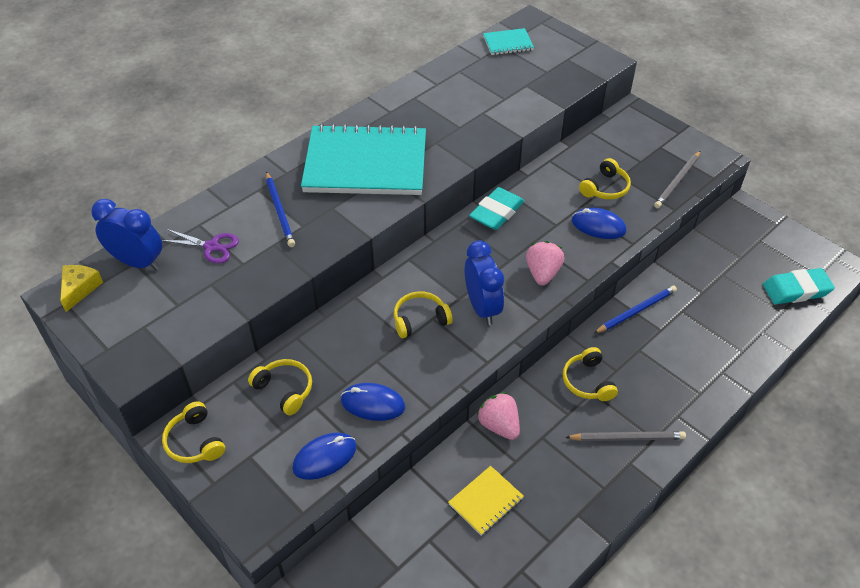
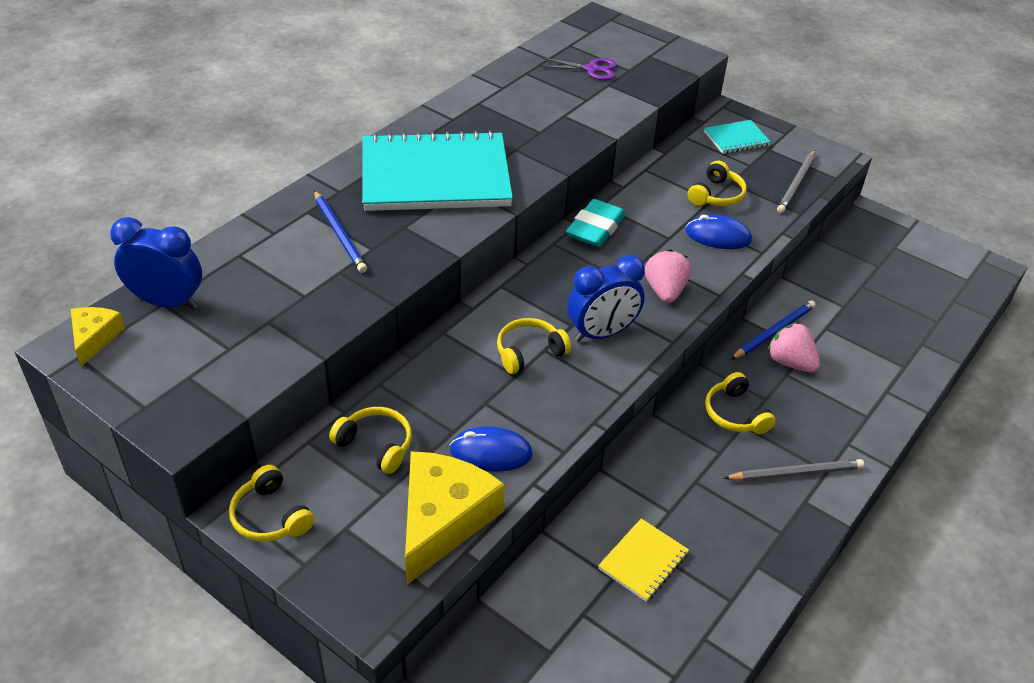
camera: 10 degrees left, 5 degrees down
(212, 247) = (260, 279): purple scissors -> purple scissors (592, 69)
(324, 457) = (443, 520): blue mouse -> yellow cheese
(482, 308) = (601, 333): blue clock -> blue clock turned 90 degrees clockwise
(499, 425) = (640, 472): pink strawberry -> pink strawberry (790, 362)
(508, 43) = (576, 42): turquoise notebook -> turquoise notebook (736, 139)
(796, 290) = (948, 297): turquoise eraser -> none

